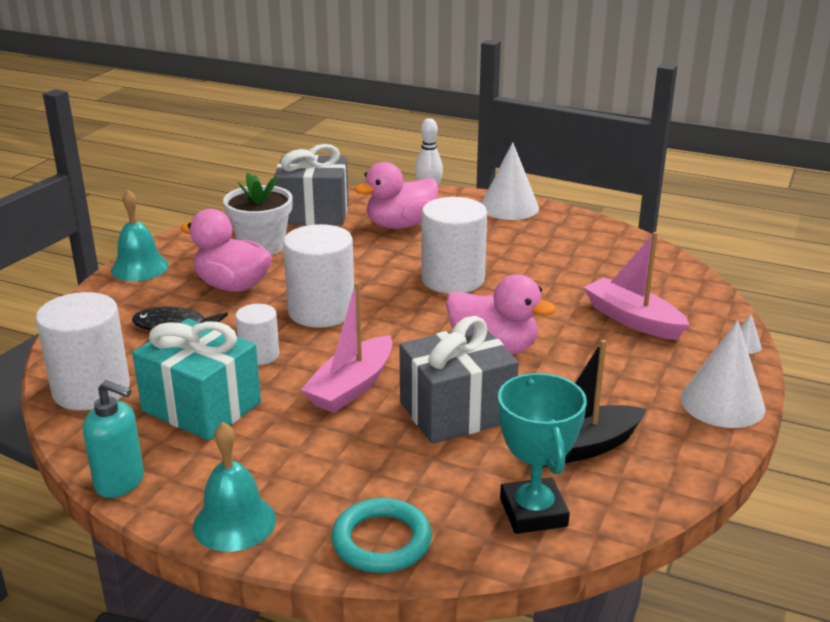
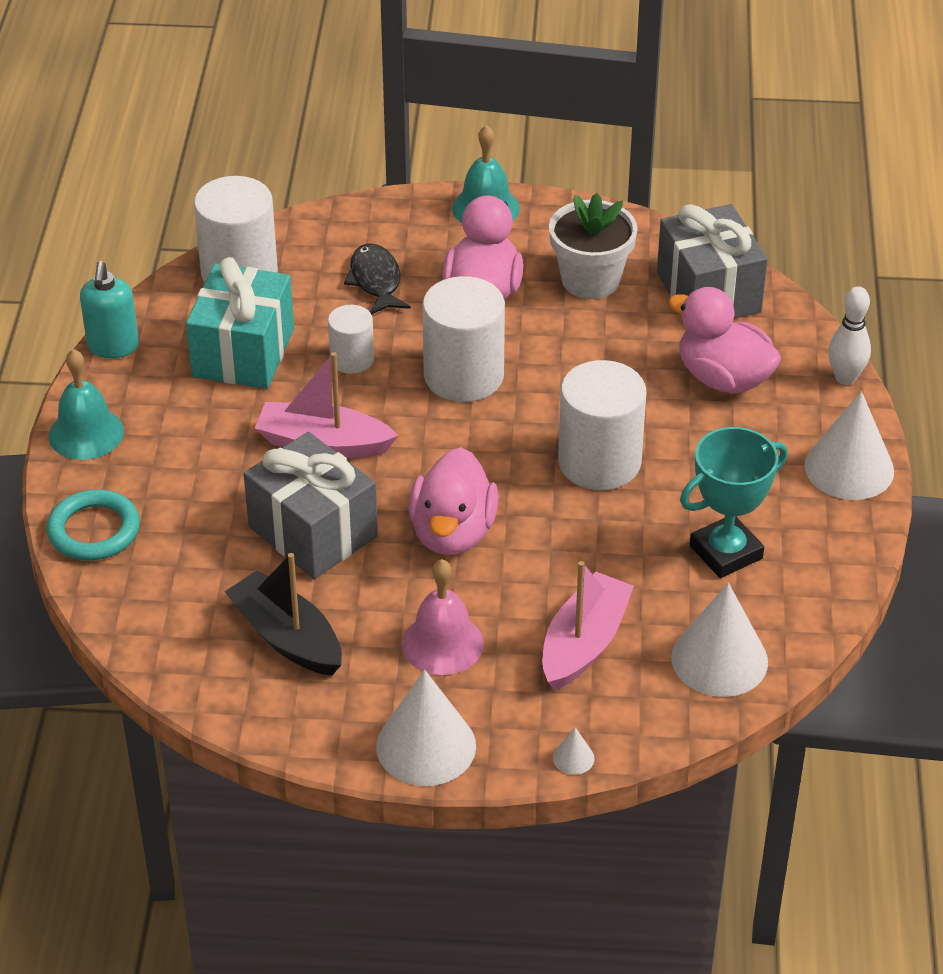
camera: 70 degrees right, 15 degrees up
(533, 512) = (170, 622): turquoise trophy -> turquoise trophy (726, 552)
(613, 375) = (442, 643): none -> pink bell
(663, 277) = (719, 659): none -> white cone

